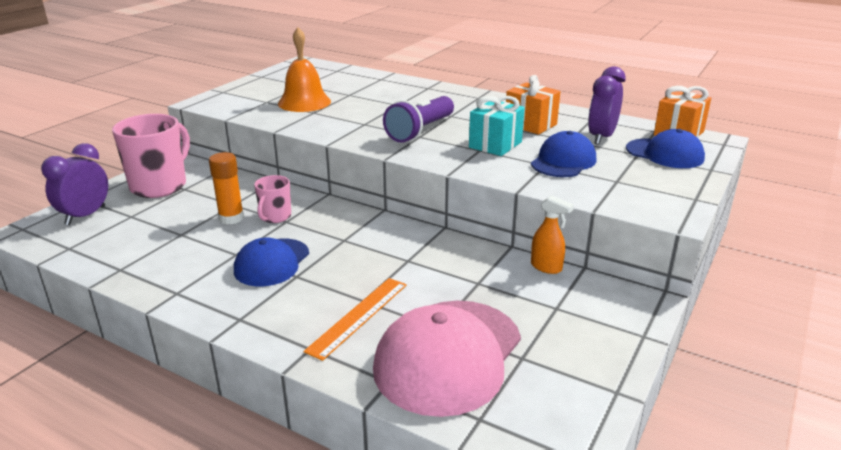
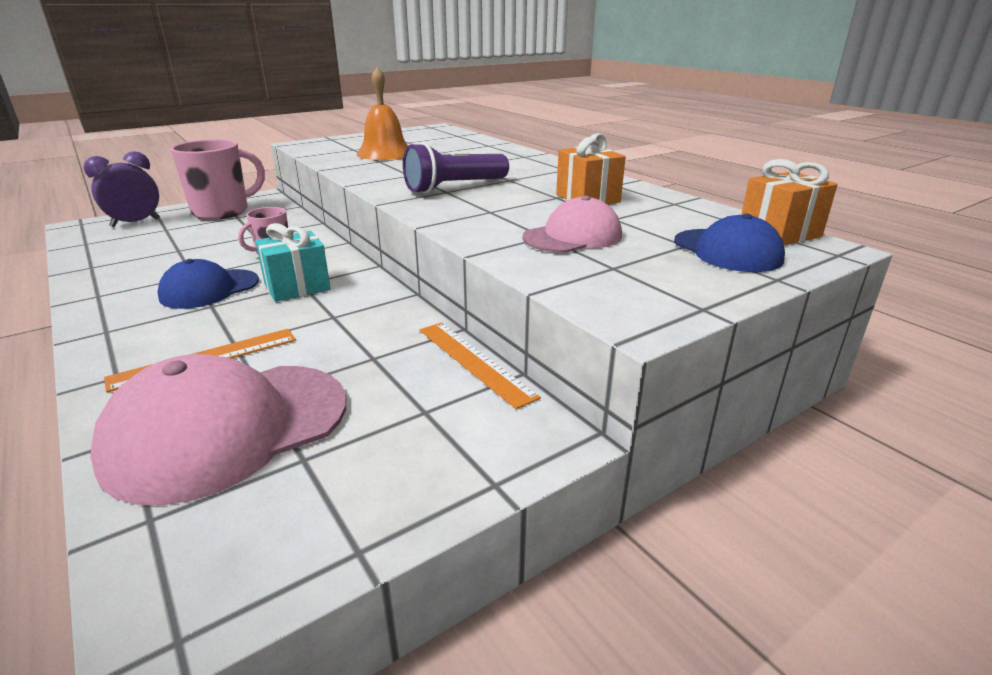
camera: 25 degrees right, 0 degrees up
(231, 218) = (236, 246): orange glue stick -> none
(495, 145) = (515, 209): turquoise gift -> turquoise gift (297, 287)
(546, 267) = (474, 361): orange spray bottle -> orange ruler
(563, 161) = (573, 236): blue cap -> pink cap
(601, 137) = (660, 222): purple clock -> none

